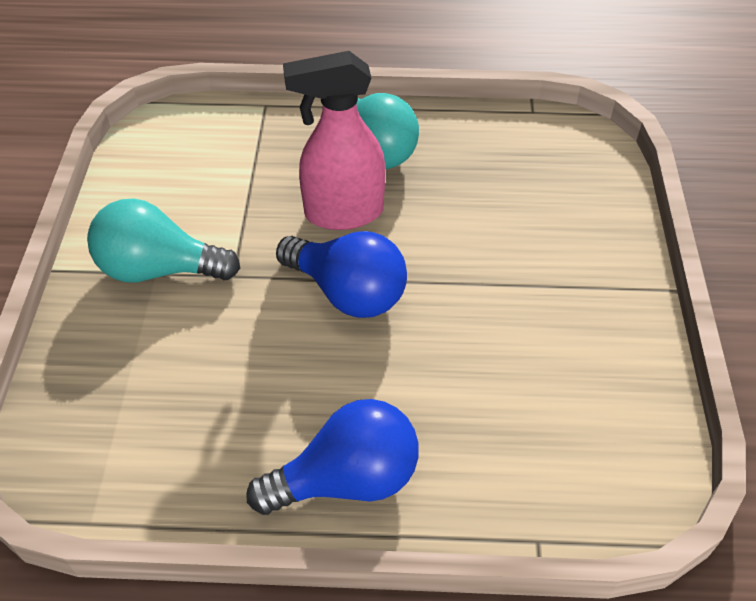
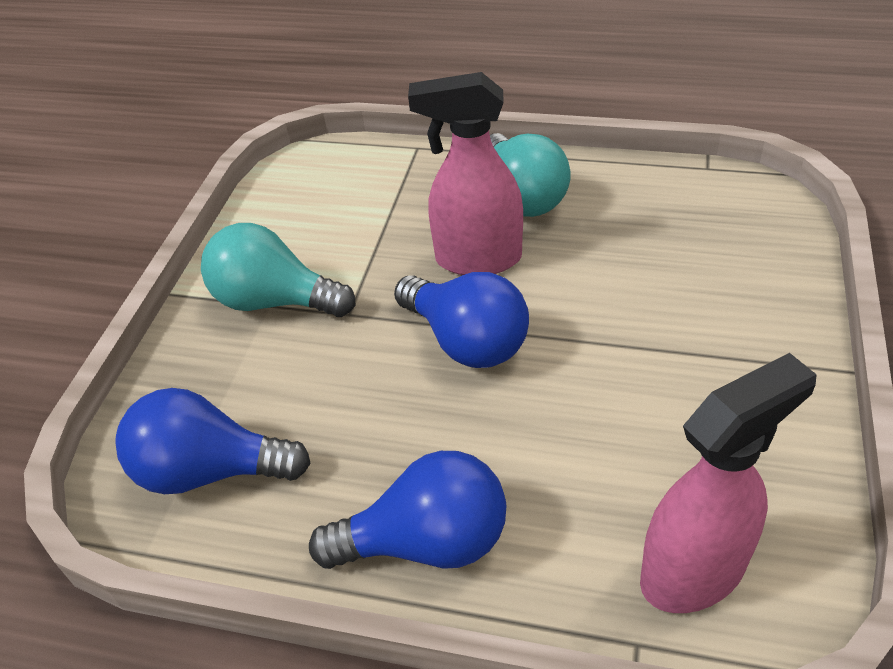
camera: 15 degrees right, 5 degrees down
(134, 438) = (210, 470): none -> blue light bulb
(573, 475) = (694, 571): none -> pink spray bottle

